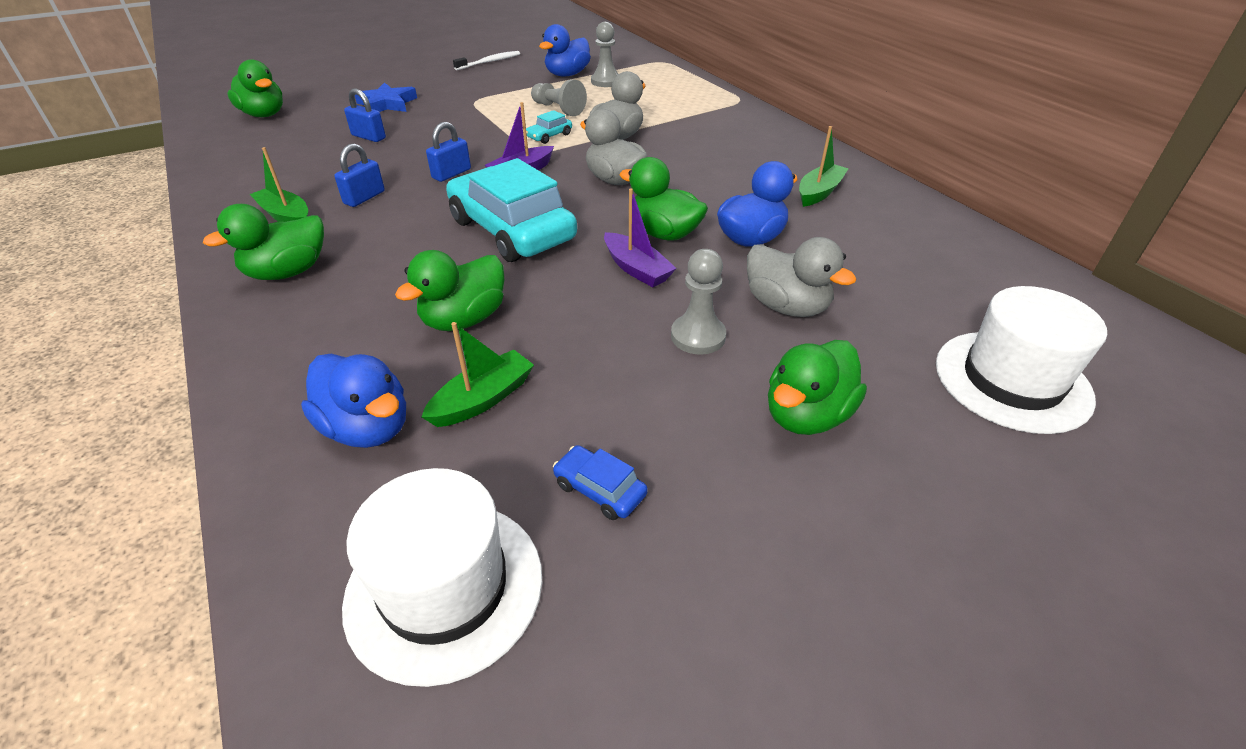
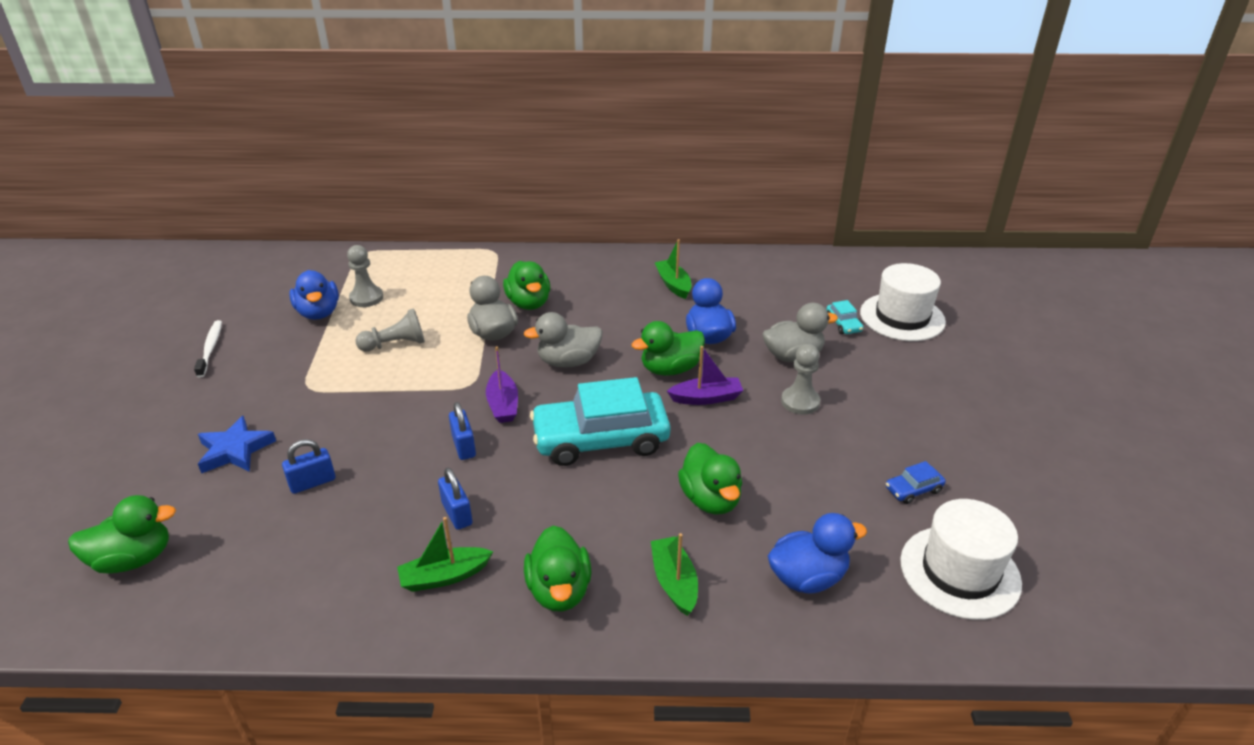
camera: 60 degrees left, 5 degrees down
(483, 399) = (808, 514): green boat -> green boat (674, 582)
(549, 136) = (448, 368): turquoise car -> turquoise car (843, 324)
(806, 415) = (893, 393): green duck -> green duck (529, 303)

